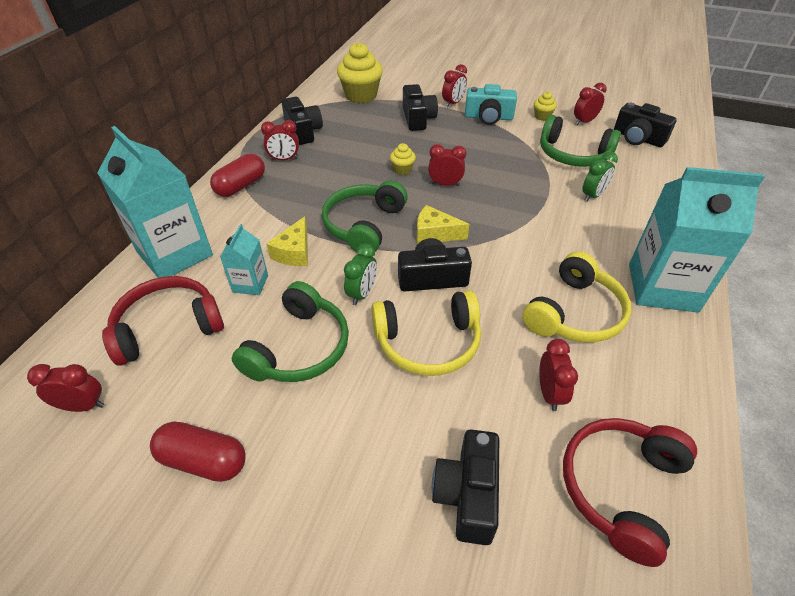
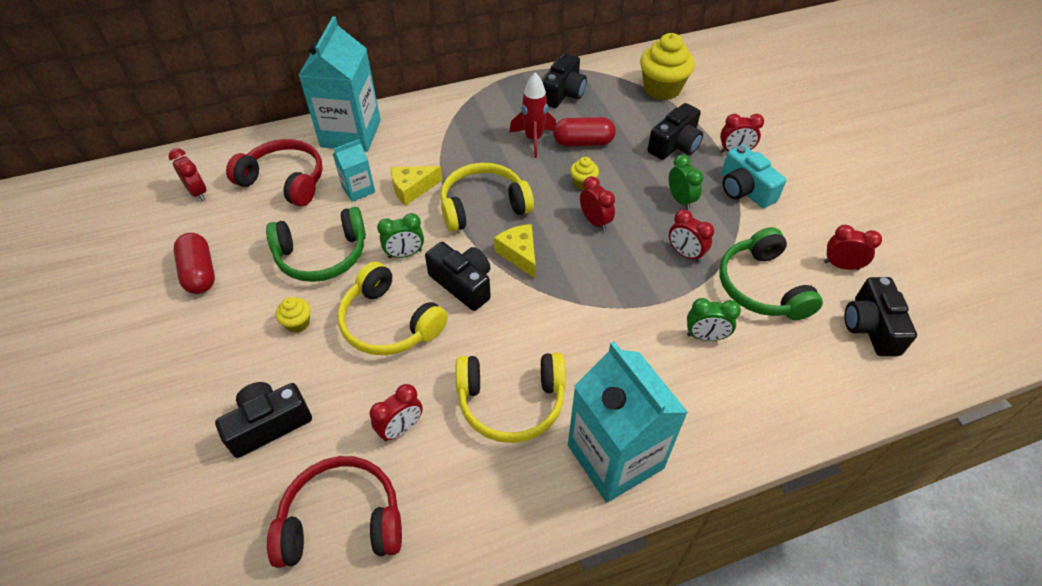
camera: 50 degrees right, 5 degrees up
(241, 186) = (454, 111): red capsule -> red capsule (583, 142)
(284, 159) = (513, 109): red clock -> red clock (685, 254)
(329, 167) = (533, 139): none -> red rocket
(363, 225) = (483, 206): green headphones -> yellow headphones
(468, 143) = (680, 200): none -> green clock
(542, 116) = (803, 227): yellow cupcake -> yellow cupcake (298, 323)

